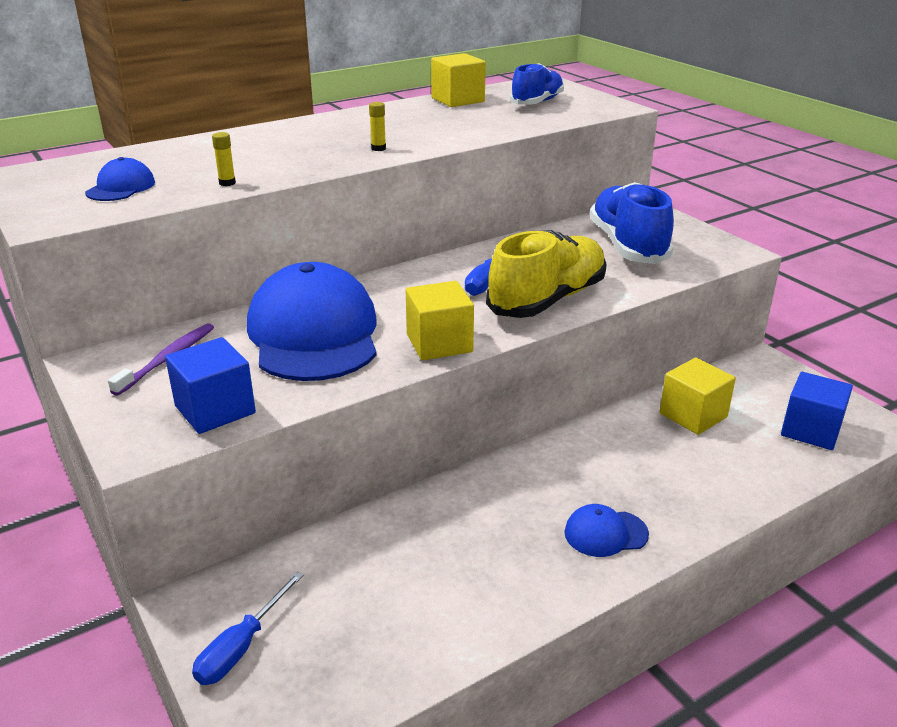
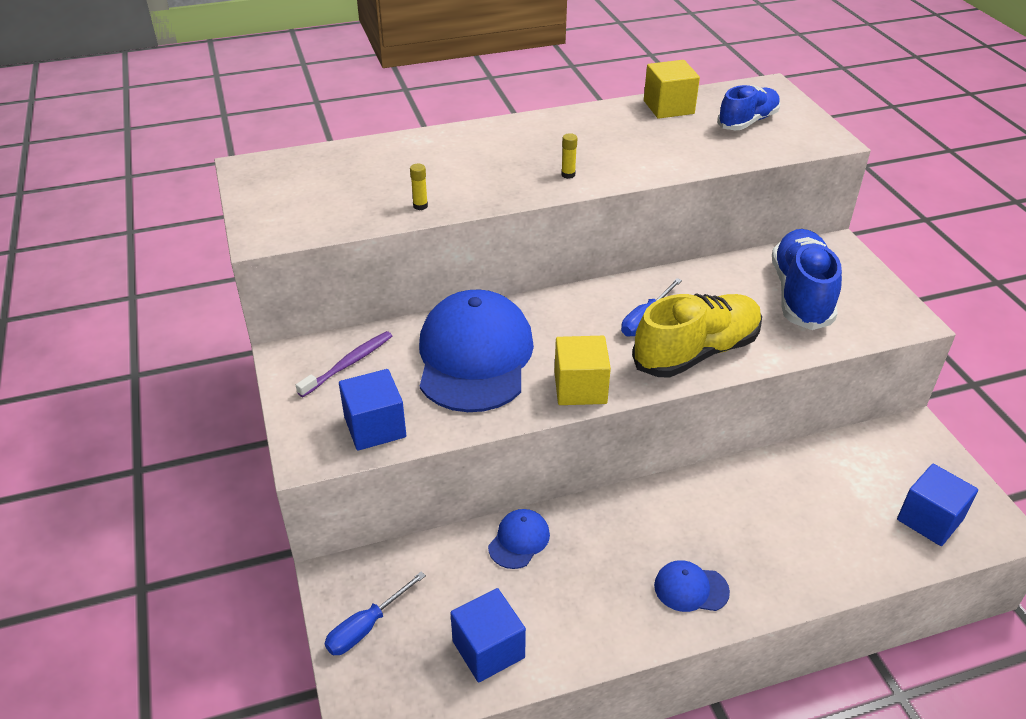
camera: 15 degrees right, 10 degrees up
(121, 187) = (330, 199): blue cap -> blue cap (519, 540)
(399, 639) = (488, 649): none -> blue cube
(693, 415) = (819, 480): yellow cube -> none

